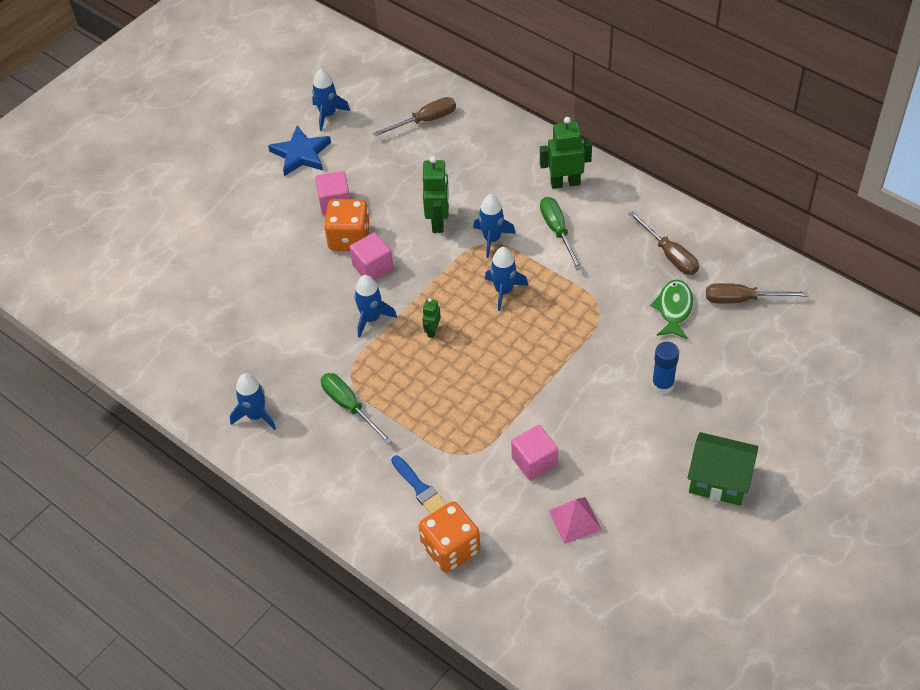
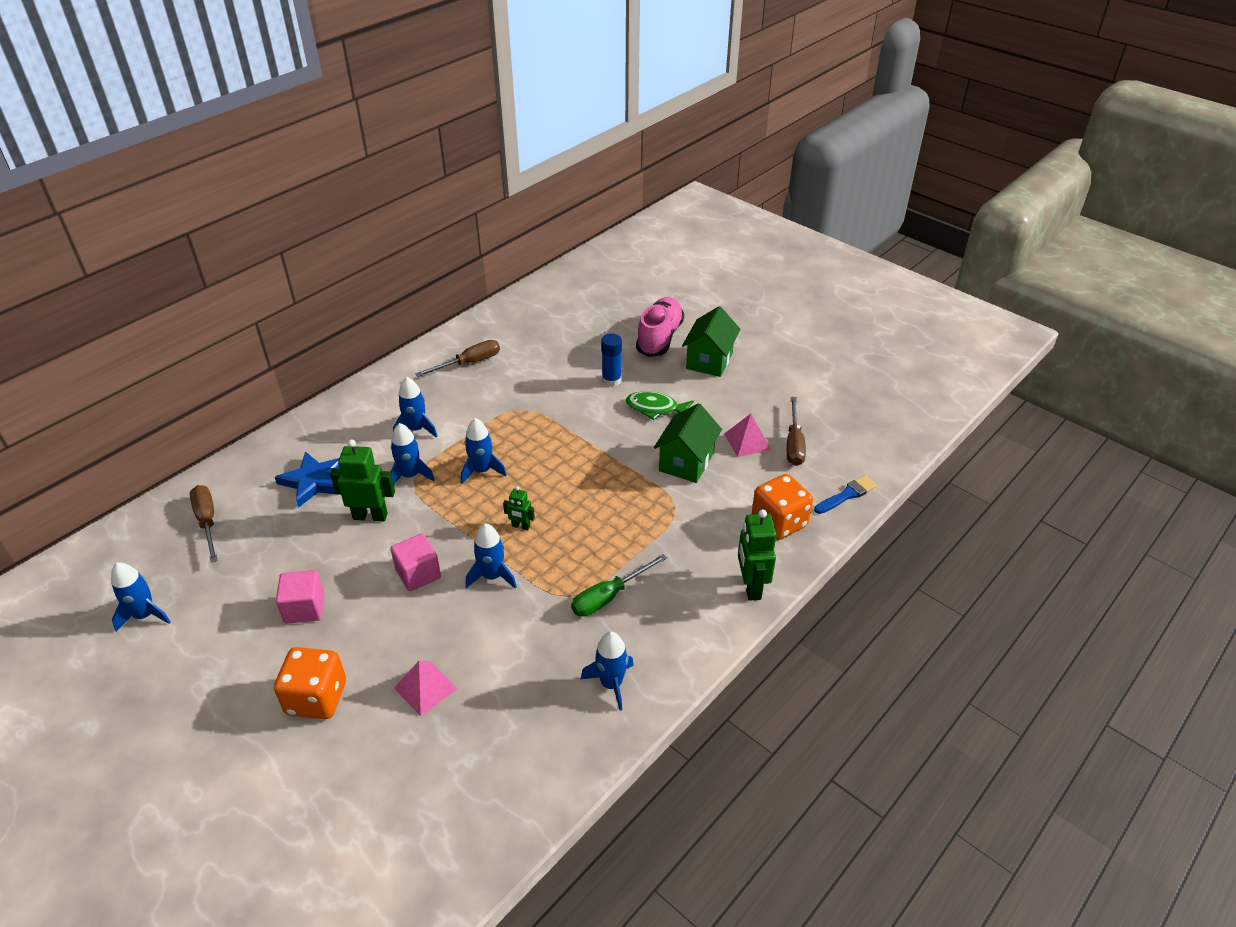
camera: 90 degrees left, 10 degrees down
(257, 293) = (425, 688): none -> pink pyramid
(301, 154) = (202, 644): blue star -> blue star (314, 481)
(349, 238) = (367, 594): orange dice -> orange dice (316, 698)
(419, 488) = (712, 542): blue brush -> blue brush (847, 495)
(534, 462) = (686, 462): pink cube -> green house
(557, 231) = (416, 429): green screwdriver -> blue rocket
(565, 183) = (354, 420): green robot -> green robot (751, 586)
(674, 309) = (531, 366): green fish -> green fish (655, 408)
(742, 299) = (530, 329): brown screwdriver -> brown screwdriver (794, 444)
(754, 427) = (659, 338): none -> pink shoe

